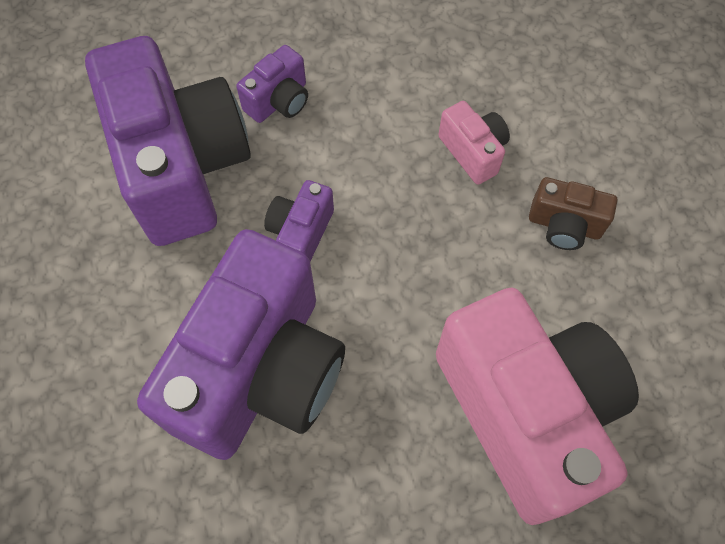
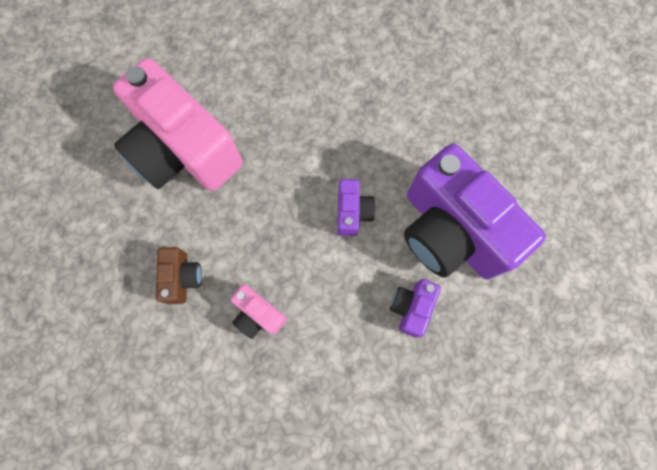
camera: 160 degrees right, 10 degrees up
(261, 371) = (339, 123): purple camera -> none
(564, 226) = (182, 278): brown camera -> brown camera turned 90 degrees clockwise

